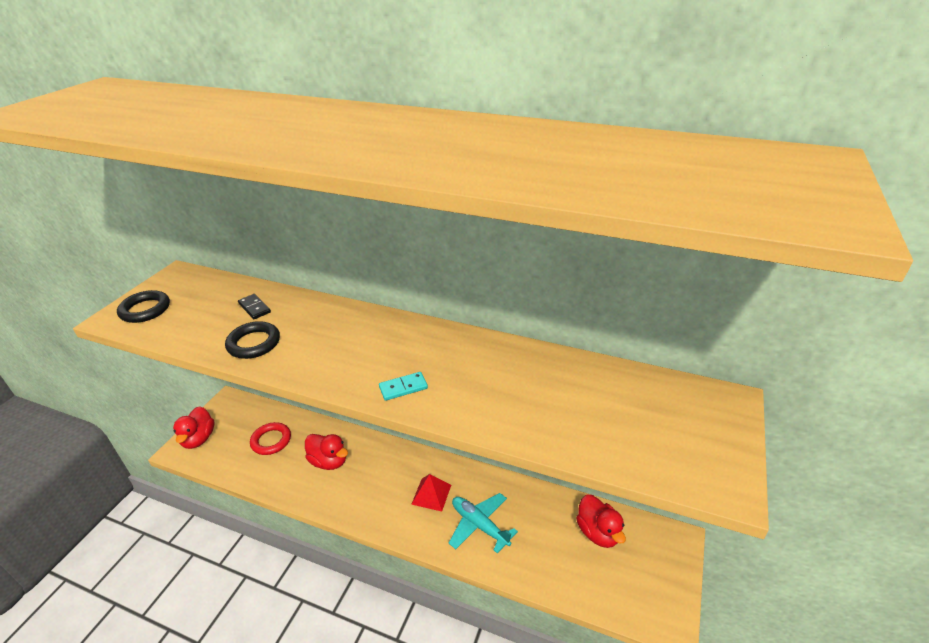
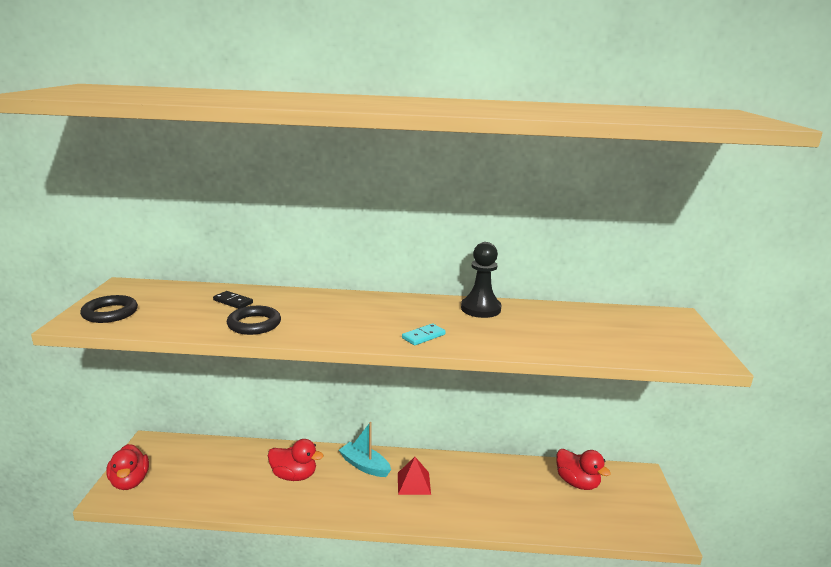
camera: 20 degrees left, 15 degrees down
(271, 441) = (219, 469): red ring -> none
(395, 464) = (364, 466): none -> turquoise boat
(479, 525) = (472, 498): turquoise plane -> none
(491, 353) = (480, 309): none -> black pawn

